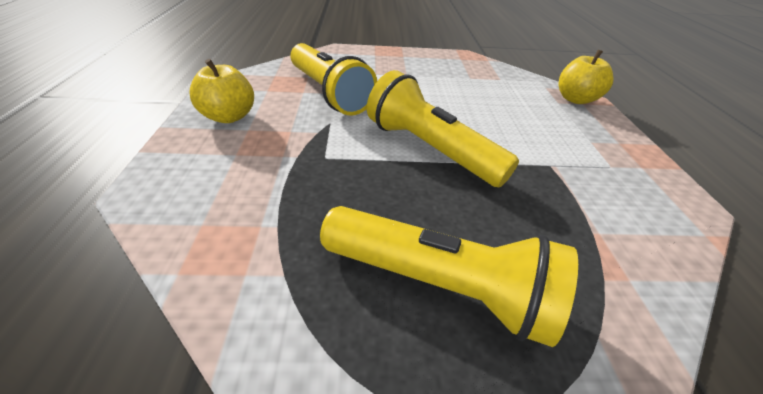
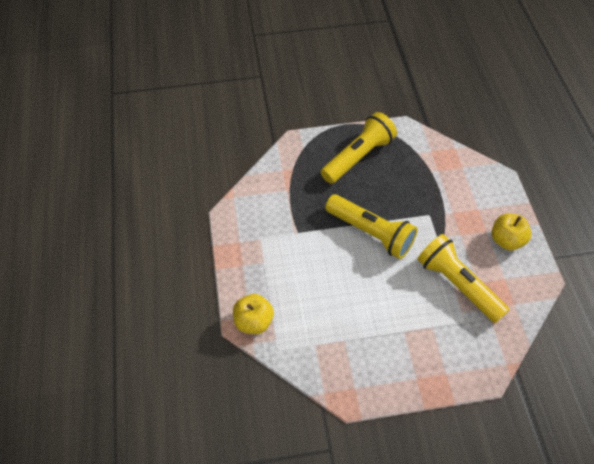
camera: 175 degrees right, 15 degrees up
(440, 285) = (358, 157): yellow flashlight -> yellow flashlight turned 120 degrees clockwise

